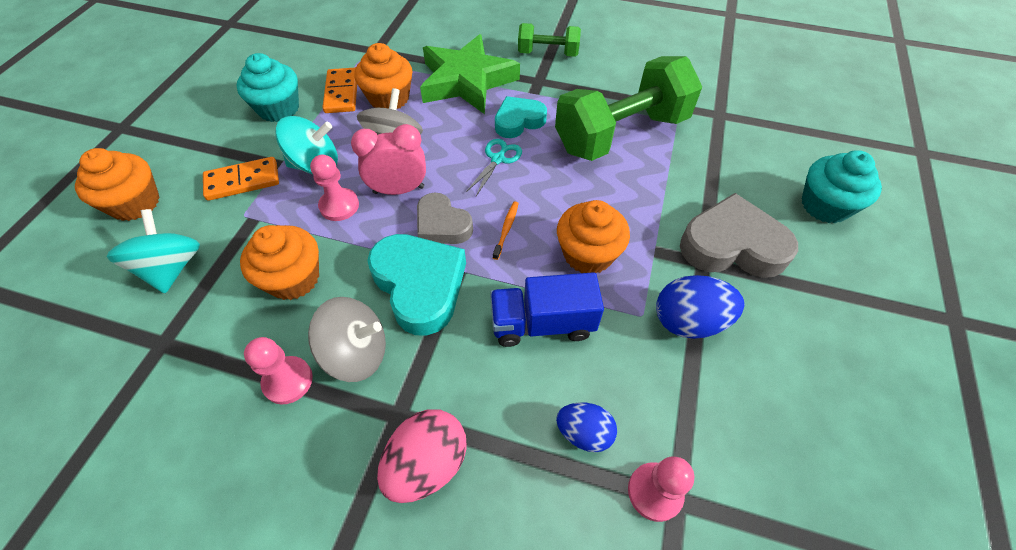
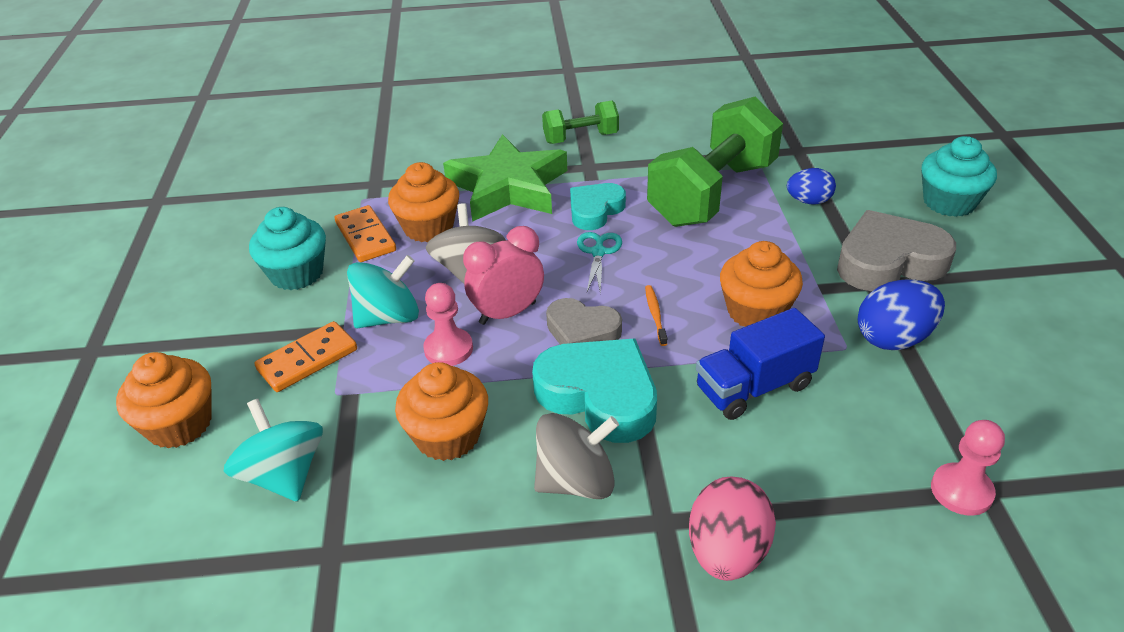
camera: 20 degrees left, 15 degrees down
(288, 381) = (516, 534): pink pawn -> none
(584, 433) = (862, 467): blue egg -> blue egg (808, 201)

